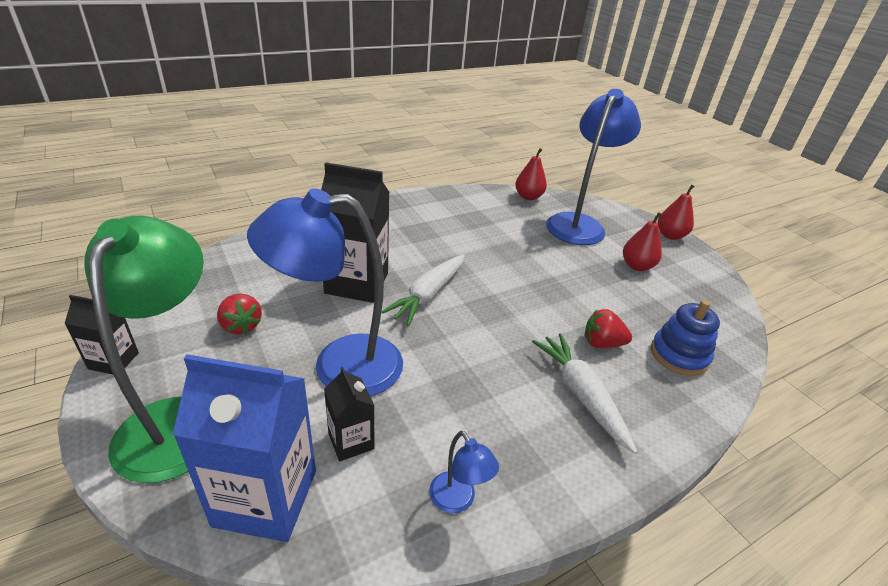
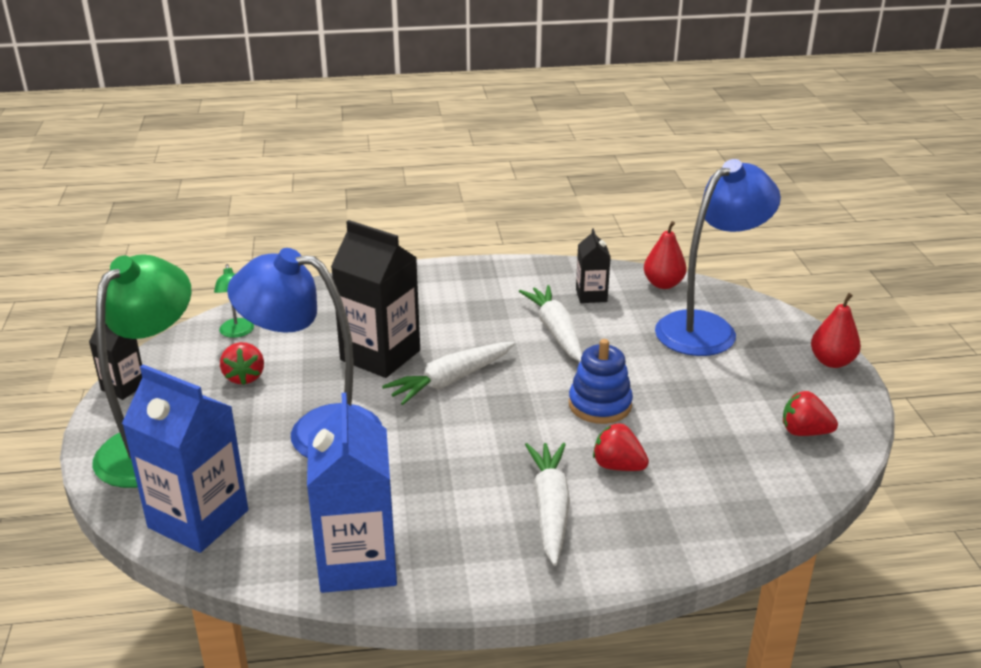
camera: 25 degrees right, 5 degrees down
(213, 284) = (237, 332): none -> green lamp
(351, 441) = (291, 495): black carton -> black carton (591, 295)
(457, 501) = (358, 562): blue lamp -> blue carton
(481, 241) = (556, 331): none -> white carrot
(637, 266) = (743, 392): red pear -> none
(679, 355) = (705, 497): blue stacking toy -> blue stacking toy (600, 405)
(696, 289) = (804, 432): none -> red strawberry

